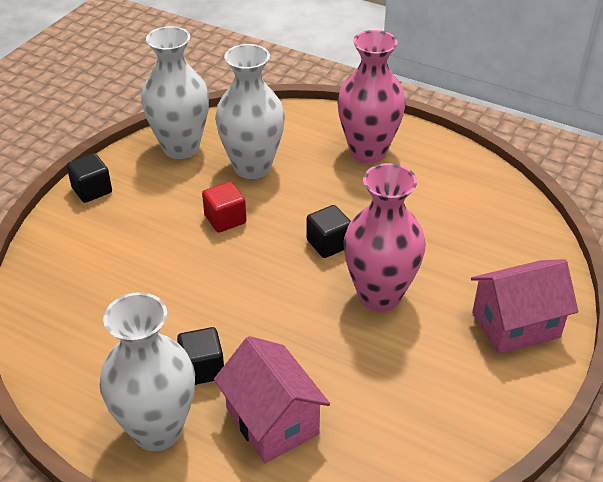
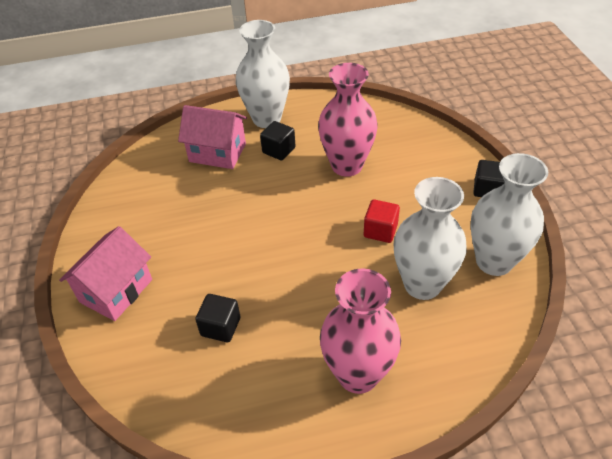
camera: 140 degrees right, 5 degrees up
(328, 244) = (293, 262): black cube -> black cube (220, 327)
(379, 295) = (223, 250): pink vase -> pink vase (347, 165)

